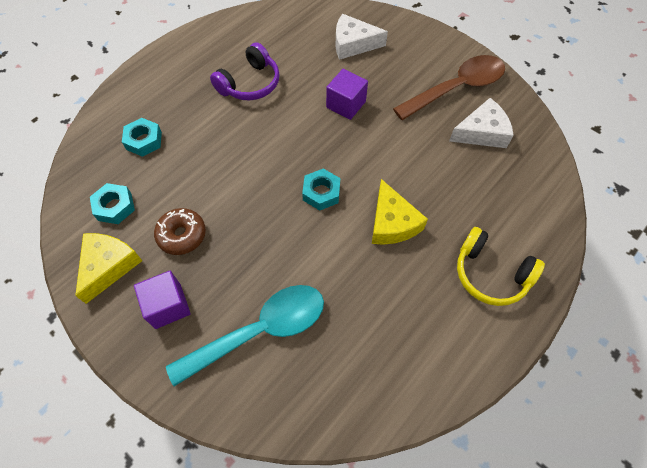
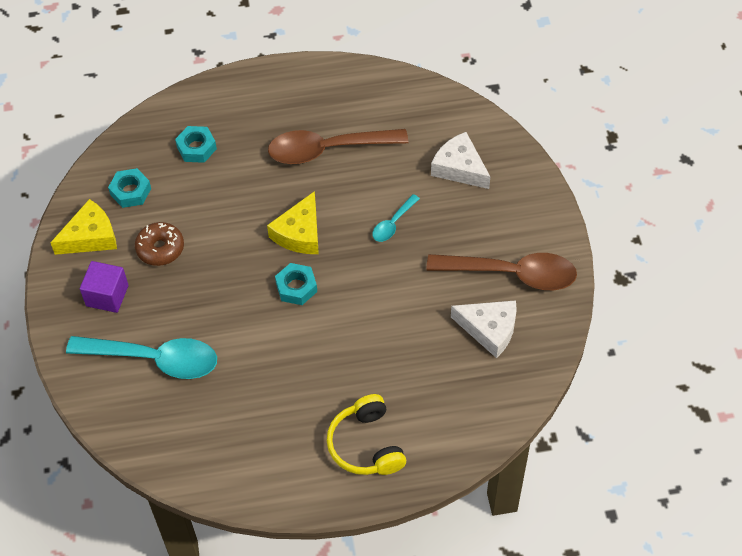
camera: 40 degrees right, 5 degrees down
(250, 84) = (328, 149): purple headphones -> brown spoon
(346, 104) = (393, 223): purple cube -> turquoise spoon
(392, 223) = (329, 351): yellow cheese -> yellow cheese (299, 233)

